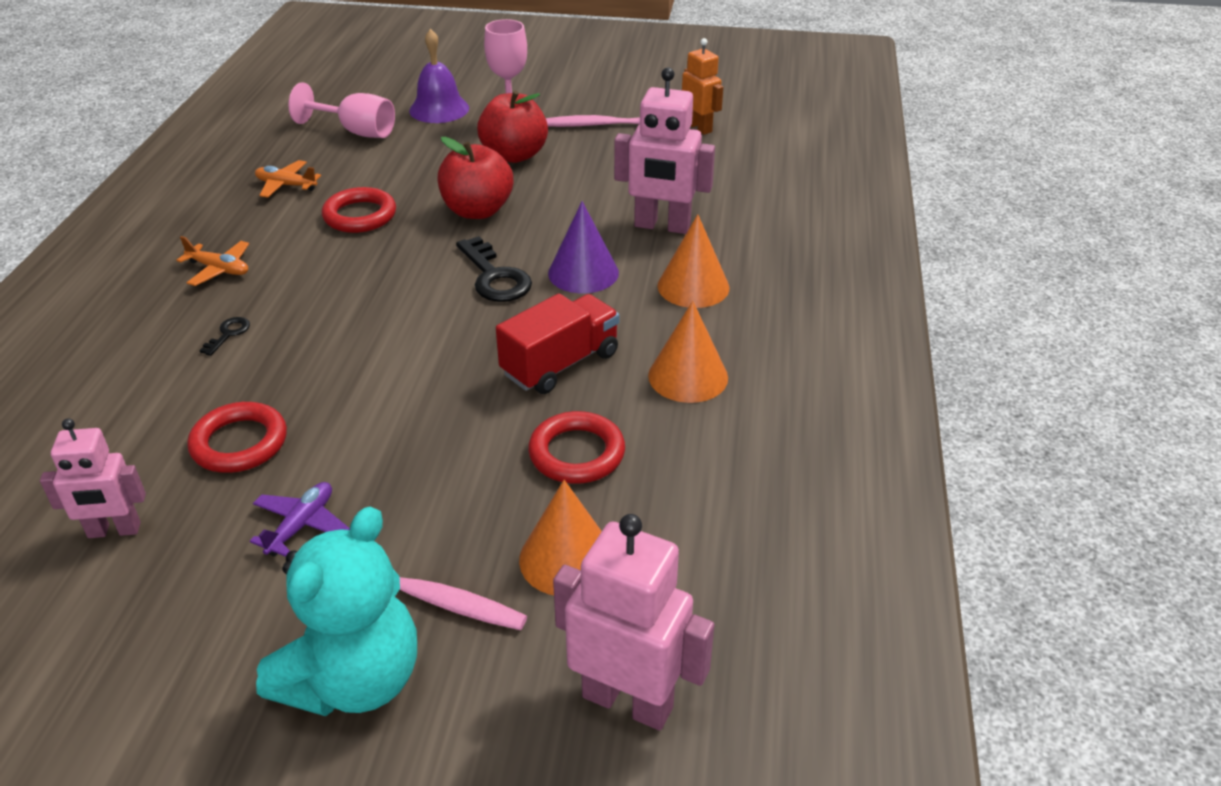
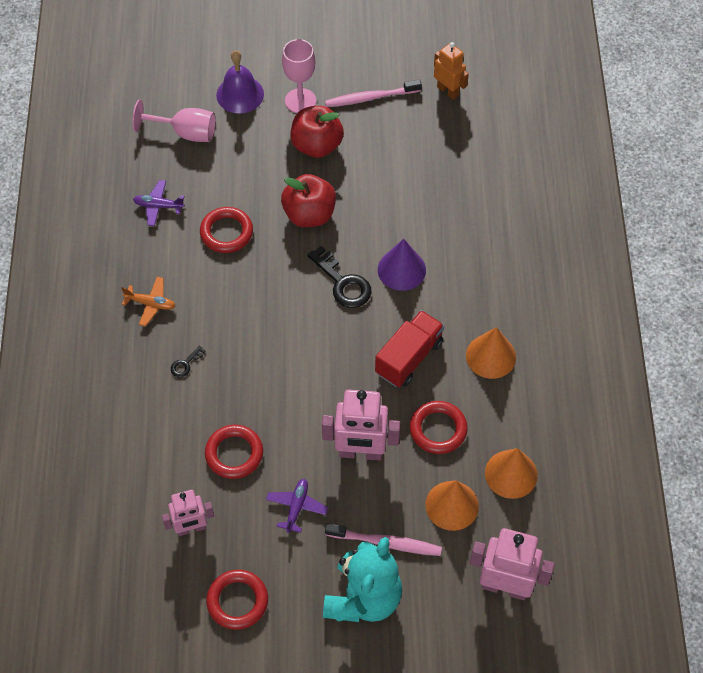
camera: 10 degrees left, 20 degrees up
(126, 650) = (237, 601): none -> red ring
(228, 334) = (185, 364): black key -> black key turned 150 degrees counterclockwise
(286, 185) = (158, 206): orange plane -> purple plane
(662, 226) = (444, 213): pink robot -> pink robot (360, 453)
(693, 286) = (478, 272): orange cone -> orange cone (511, 474)

